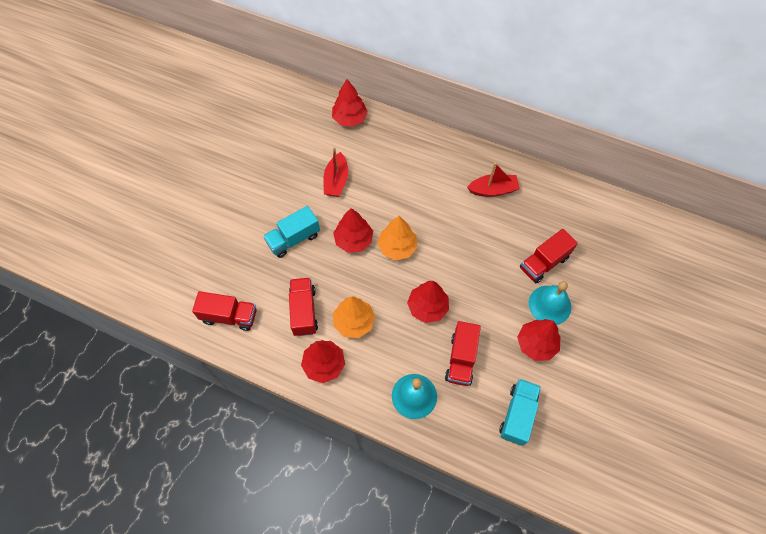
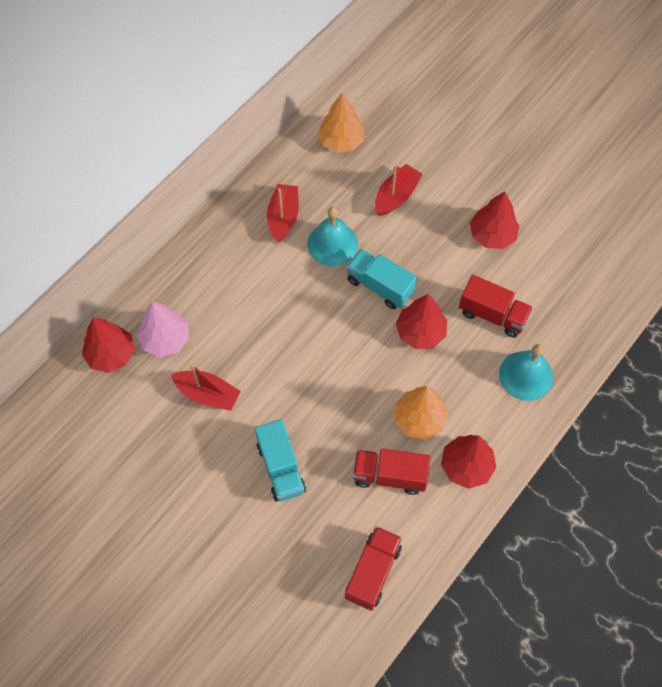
camera: 75 degrees left, 0 degrees up
(353, 240) = (305, 393): red tree -> none
(370, 145) = (166, 339): none -> pink tree
(397, 247) = (330, 345): orange tree -> orange tree (341, 141)
(517, 415) = (567, 278): turquoise truck -> turquoise truck (380, 286)
(544, 263) = (396, 196): red truck -> red boat
(549, 305) = (449, 207): turquoise bell -> turquoise bell (332, 244)

